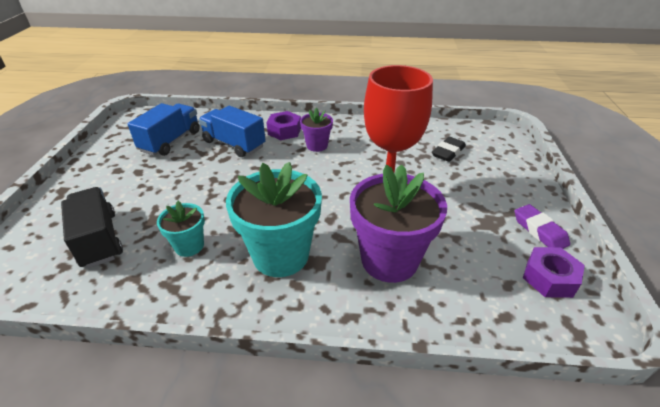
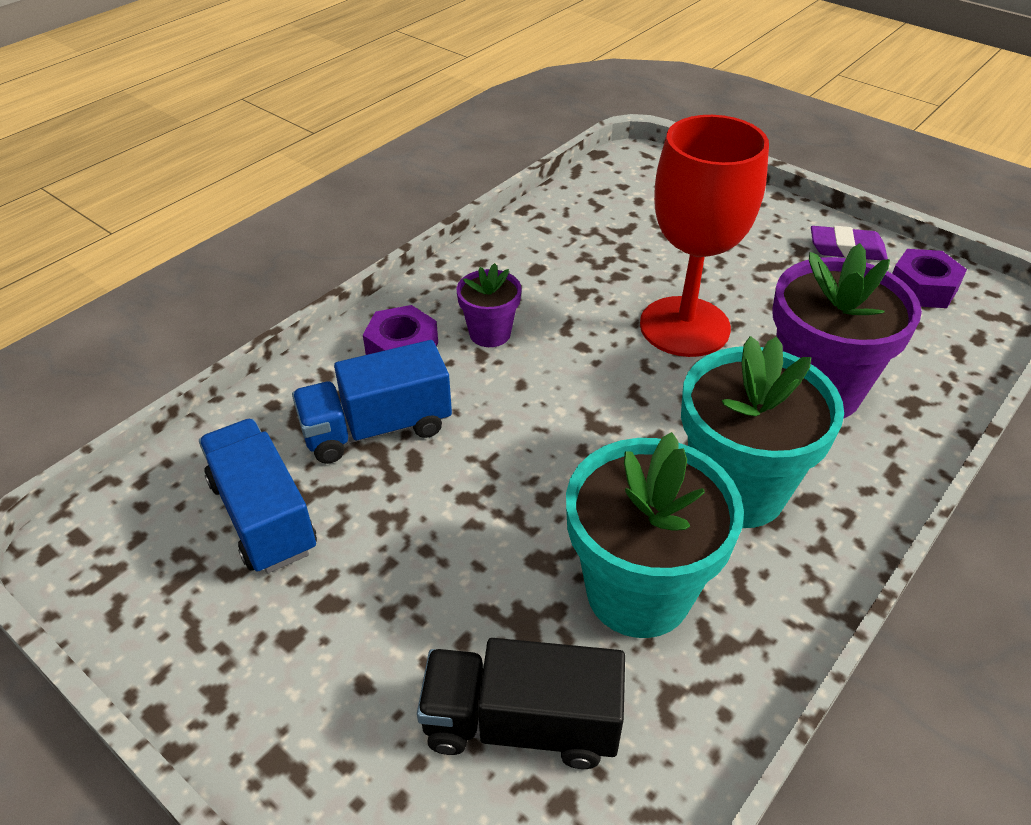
camera: 55 degrees left, 5 degrees up
(189, 246) = (638, 592): turquoise flower pot -> turquoise flower pot, size x1.93
(448, 152) = (636, 224): black eraser -> none

